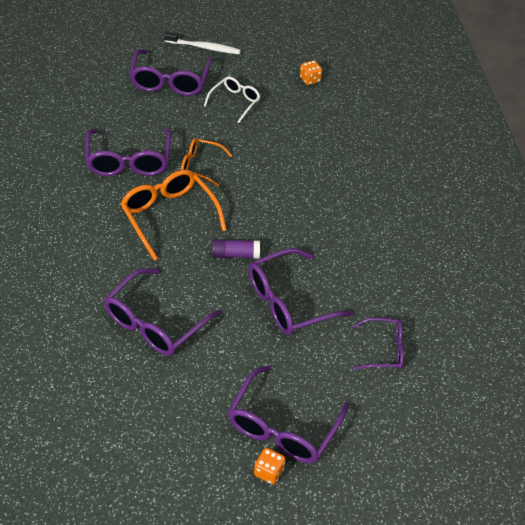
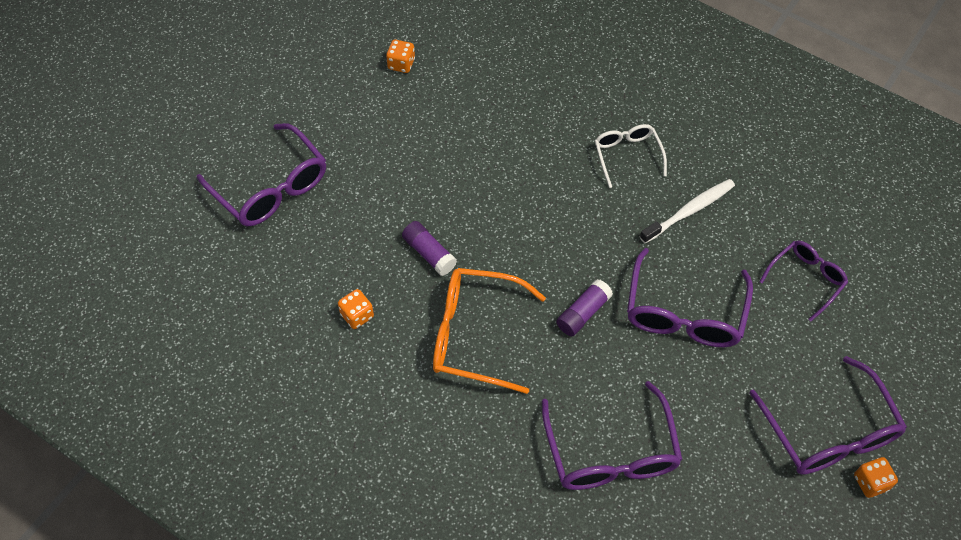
camera: 45 degrees left, 10 degrees up
(129, 161) = (357, 315): purple glasses -> orange dice
(200, 166) = (429, 253): orange glasses -> purple glue stick
(204, 47) = (251, 117): white toothbrush -> white toothbrush (689, 211)
(235, 102) = (366, 152): white glasses -> white glasses (627, 155)

